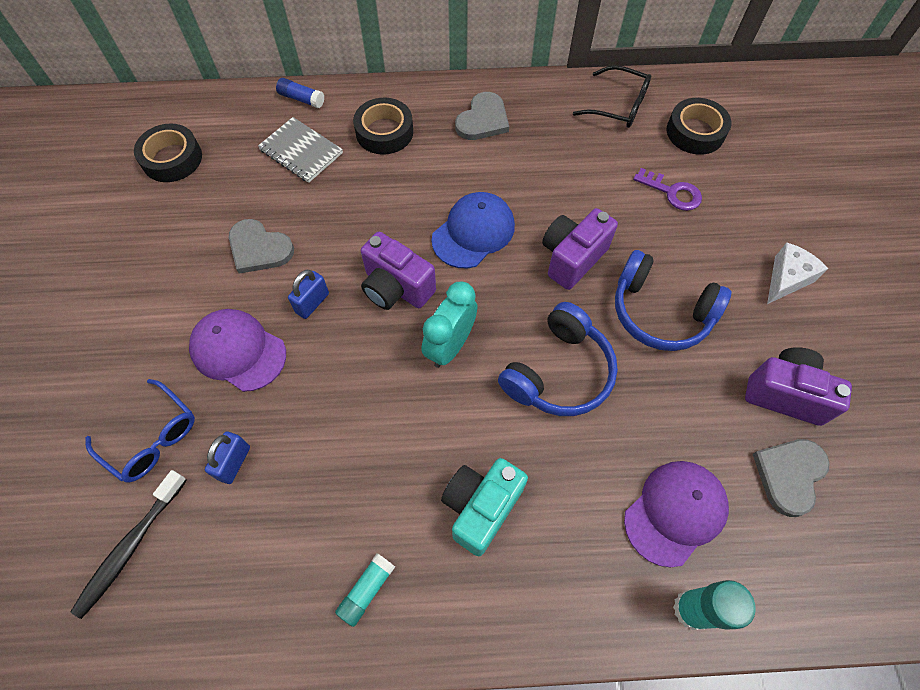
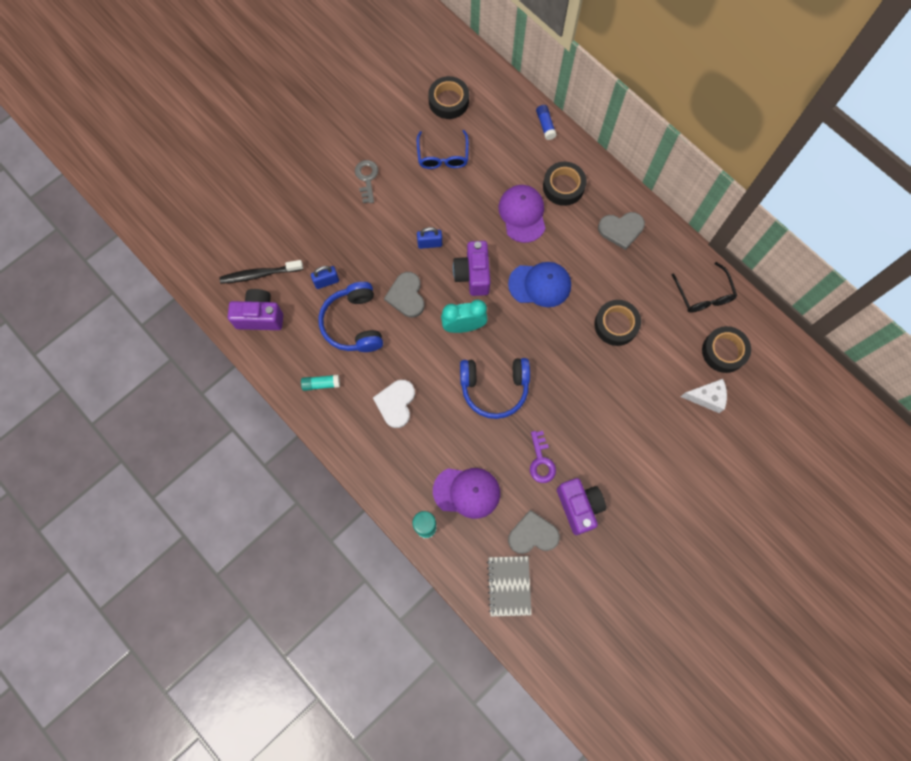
camera: 50 degrees right, 10 degrees up
(151, 437) = (307, 236): blue glasses -> blue glasses (443, 155)
(159, 307) = (367, 178): none -> grey key
(238, 351) = (377, 234): purple cap -> purple cap (522, 214)
(259, 248) = (436, 192): grey heart -> grey heart (406, 296)
(301, 152) = (511, 157): grey notebook -> grey notebook (509, 586)
(481, 507) = (396, 403): turquoise camera -> white heart
(572, 258) = (569, 346): purple camera -> purple camera (260, 316)
(585, 198) = (616, 325): none -> black tape
(660, 312) = (574, 413): blue headphones -> blue headphones (353, 323)
(672, 192) = (664, 368): purple key -> purple key (541, 461)
(786, 279) = (657, 466): white cheese -> white cheese (706, 397)

